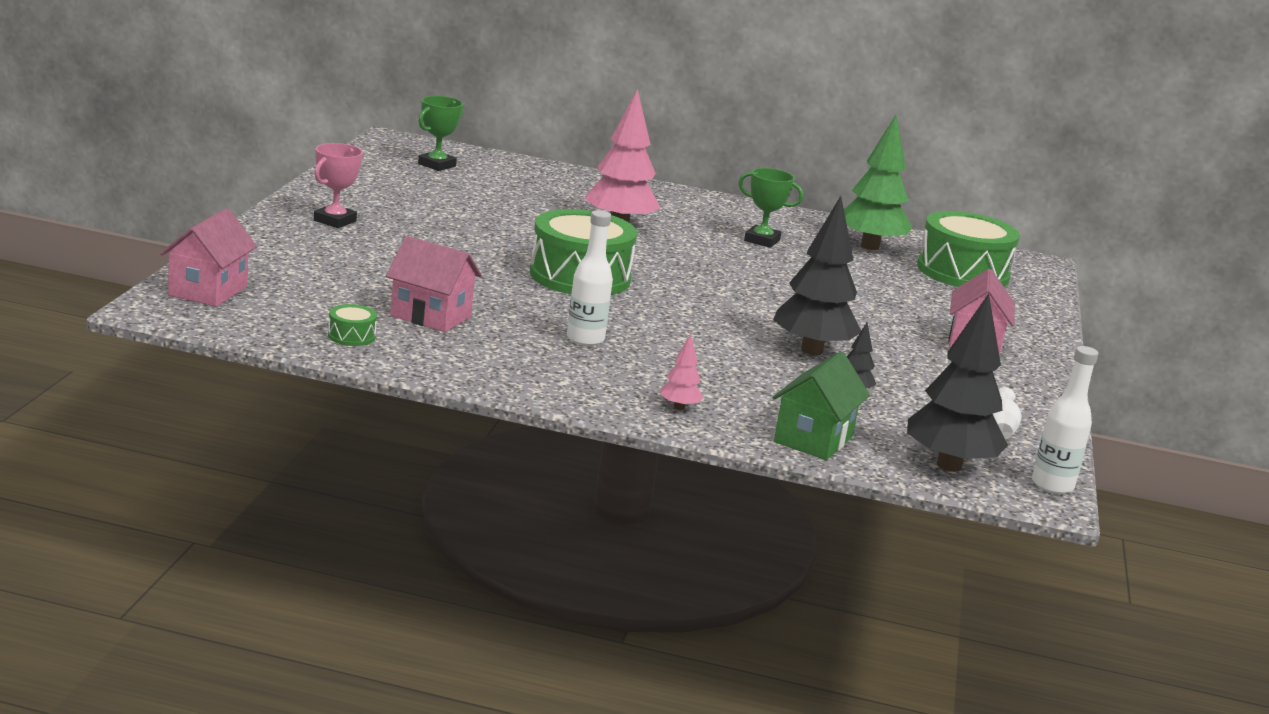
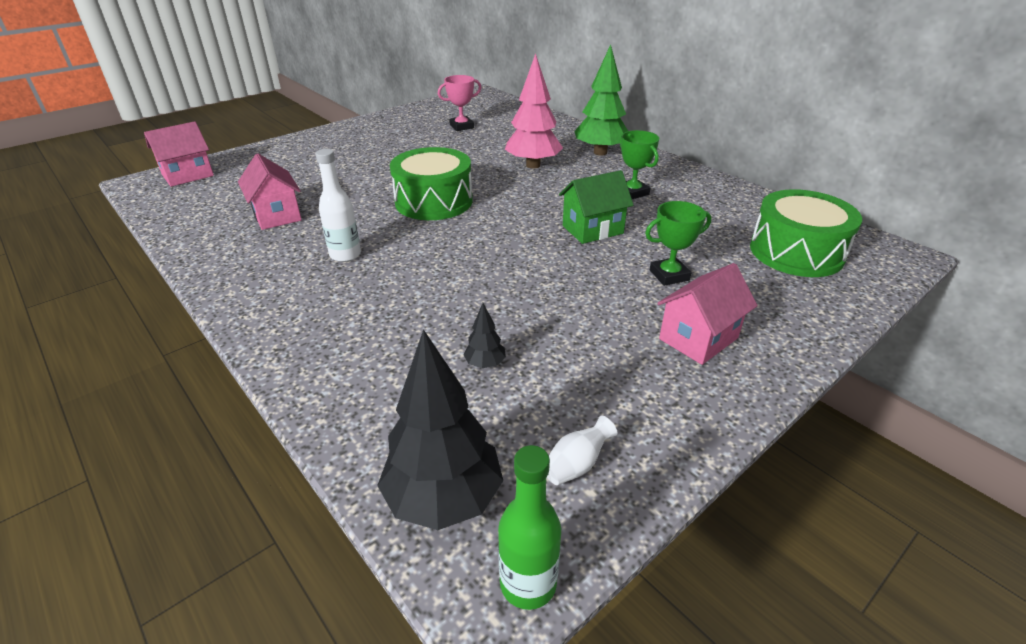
camera: 40 degrees right, 15 degrees up
(335, 221) = (347, 139): pink trophy -> pink trophy (461, 126)
(351, 336) = (201, 221): green drum -> none
(437, 165) = (478, 110): green trophy -> green trophy (669, 275)
(679, 407) = (303, 339): pink tree -> none
(812, 350) = (516, 306): black tree -> none
(813, 439) = (358, 412): green house -> green house (592, 229)
(869, 246) = (729, 211): green tree -> green tree (600, 152)
(1052, 485) = (528, 584): white bottle -> green bottle

